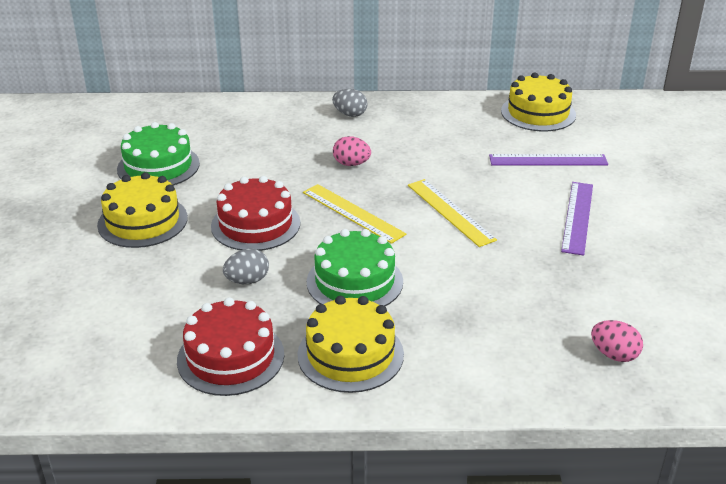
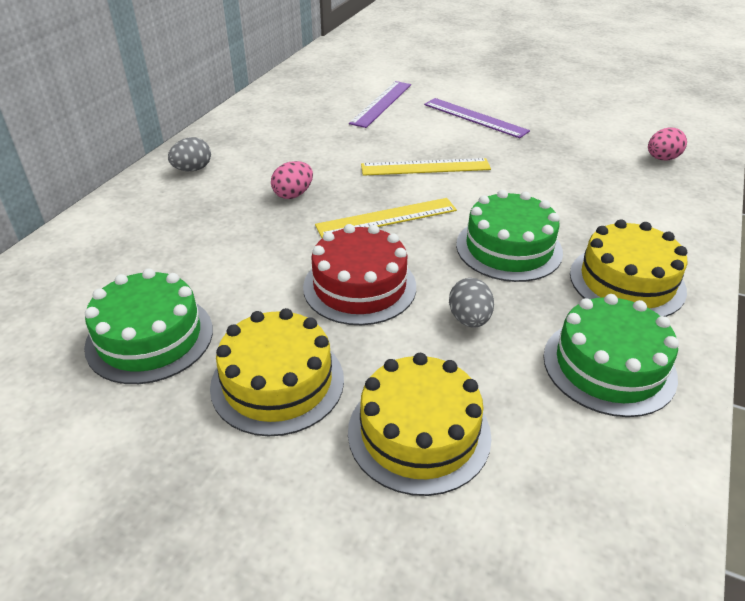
camera: 65 degrees left, 5 degrees up
(230, 357) = (609, 366): red cake -> green cake
(538, 113) = (302, 85): yellow cake -> yellow cake (419, 433)

